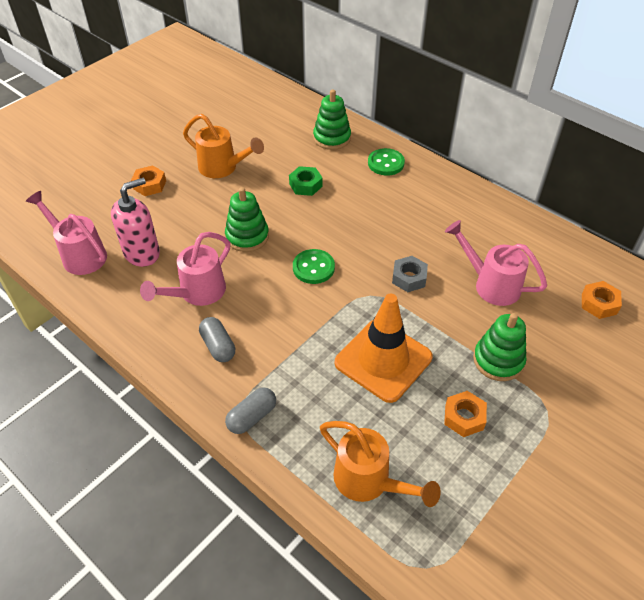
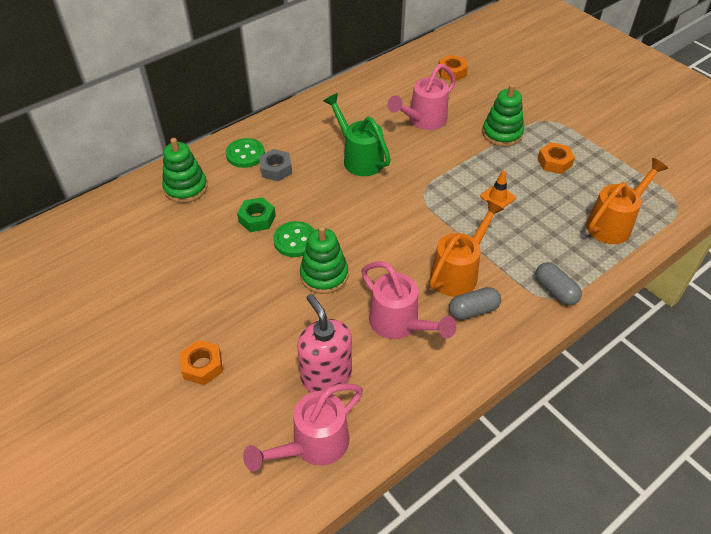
camera: 80 degrees left, 0 degrees up
(222, 168) = (198, 289): orange watering can -> orange watering can (458, 273)
(313, 268) = (381, 227): green button -> green button (295, 240)
(383, 360) = (497, 197): orange traffic cone -> orange traffic cone, size x0.41
(407, 240) = (359, 158): none -> green watering can
(409, 278) = (407, 166): grey nut -> grey nut (276, 169)

